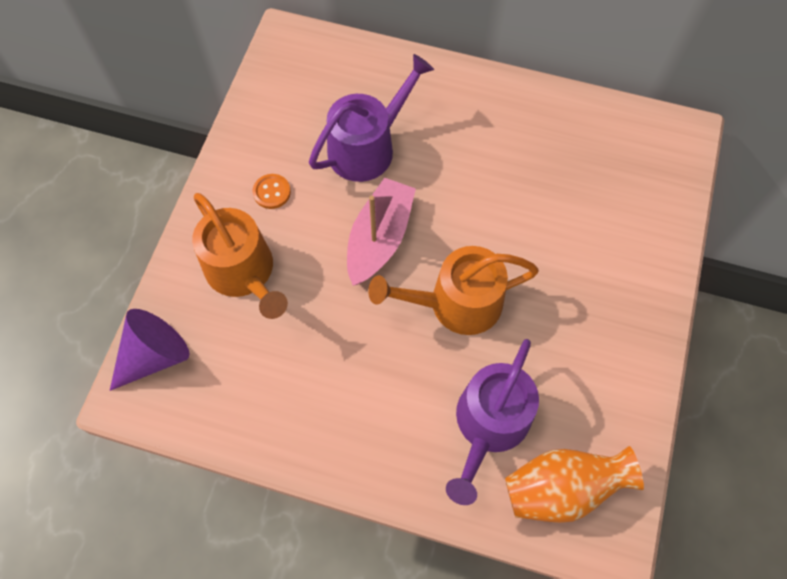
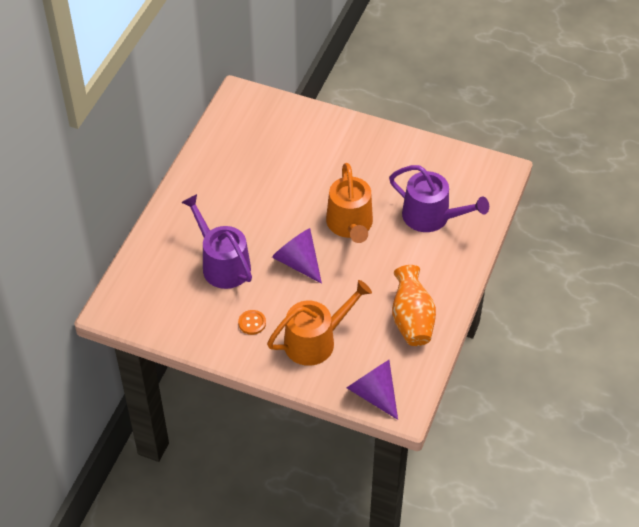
camera: 85 degrees left, 15 degrees down
(379, 238) = (298, 262): pink boat -> purple cone
(561, 488) = (471, 188): orange vase -> orange vase (412, 320)

